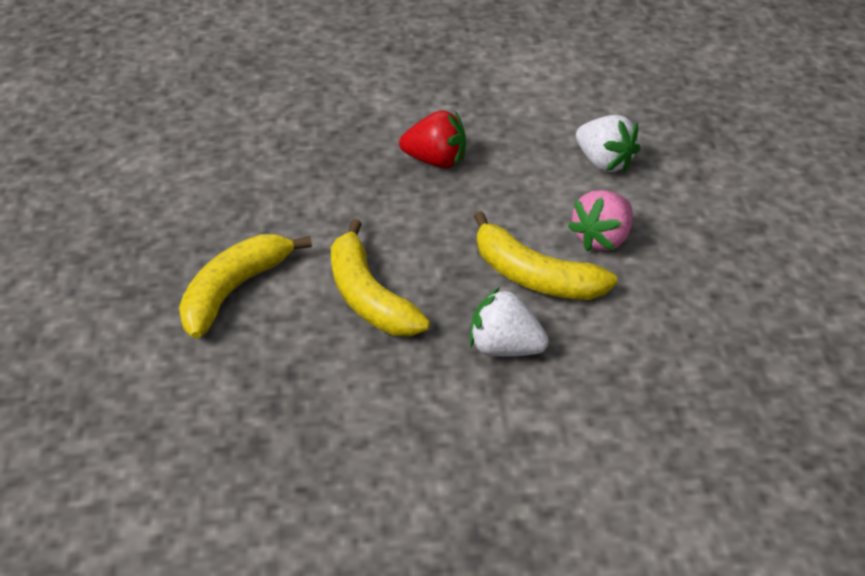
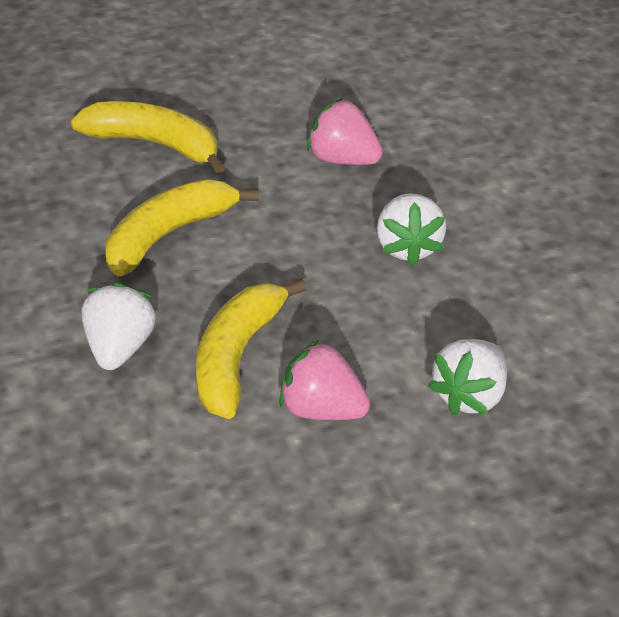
camera: 75 degrees right, 0 degrees up
(311, 175) = (342, 159): none -> pink strawberry
(436, 160) = (408, 246): red strawberry -> white strawberry

